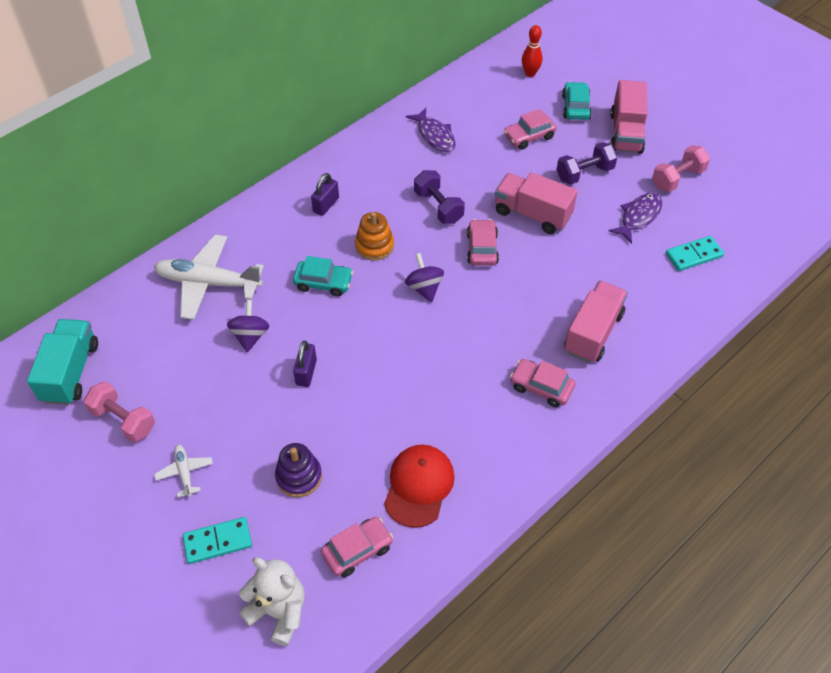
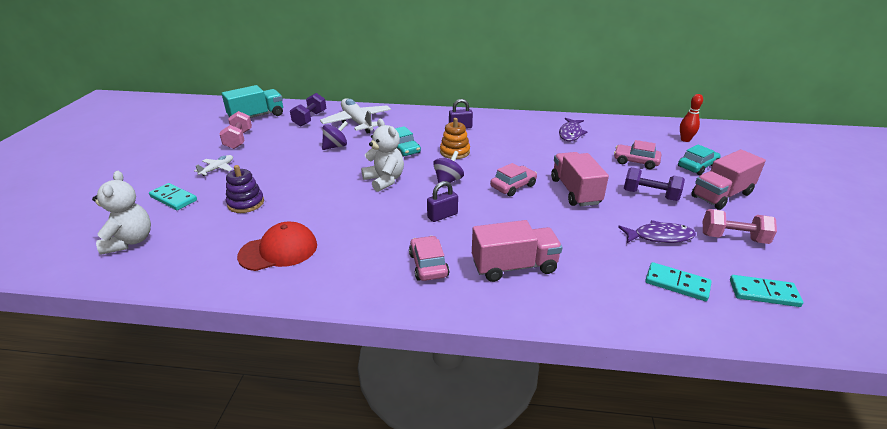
camera: 50 degrees right, 20 degrees down
(306, 372) = (329, 172): purple padlock -> purple padlock (442, 216)
(357, 550) = (201, 250): pink car -> none
(372, 336) = (384, 180): none -> white teddy bear
(438, 207) = (519, 158): purple dumbbell -> purple dumbbell (310, 119)
(740, 220) = (763, 293): none -> turquoise domino

